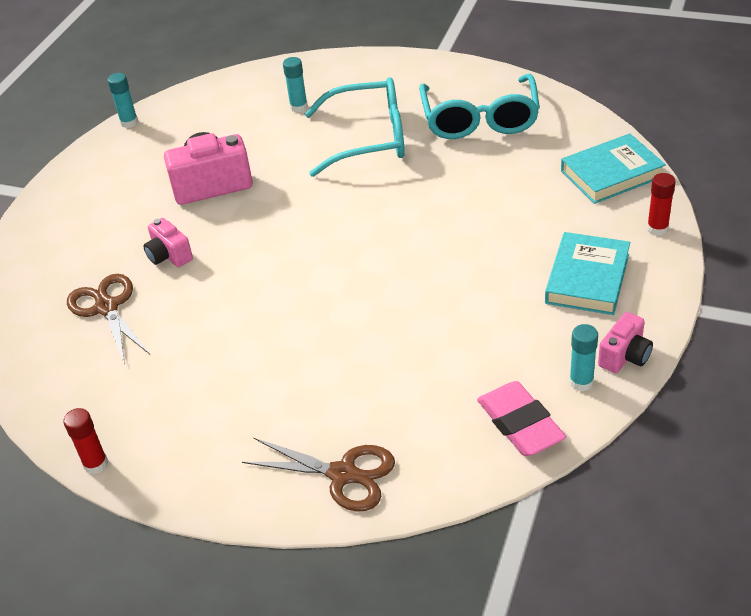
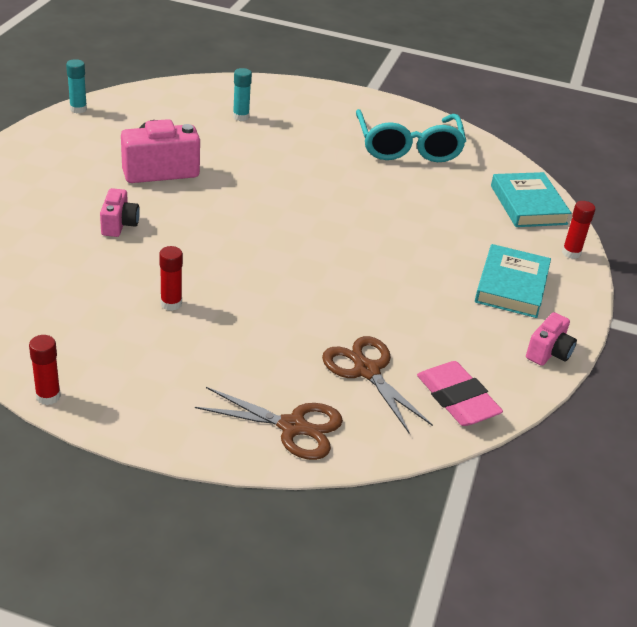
camera: 10 degrees left, 5 degrees down
(107, 307) = (58, 262): brown scissors -> brown scissors (366, 370)
(169, 256) = (119, 224): pink camera -> pink camera turned 135 degrees counterclockwise
(221, 343) = (171, 303): none -> red glue stick
(368, 139) = (306, 150): turquoise glasses -> none
(581, 382) = (511, 370): turquoise glue stick -> none
(612, 174) = (528, 205): turquoise book -> turquoise book turned 75 degrees counterclockwise

